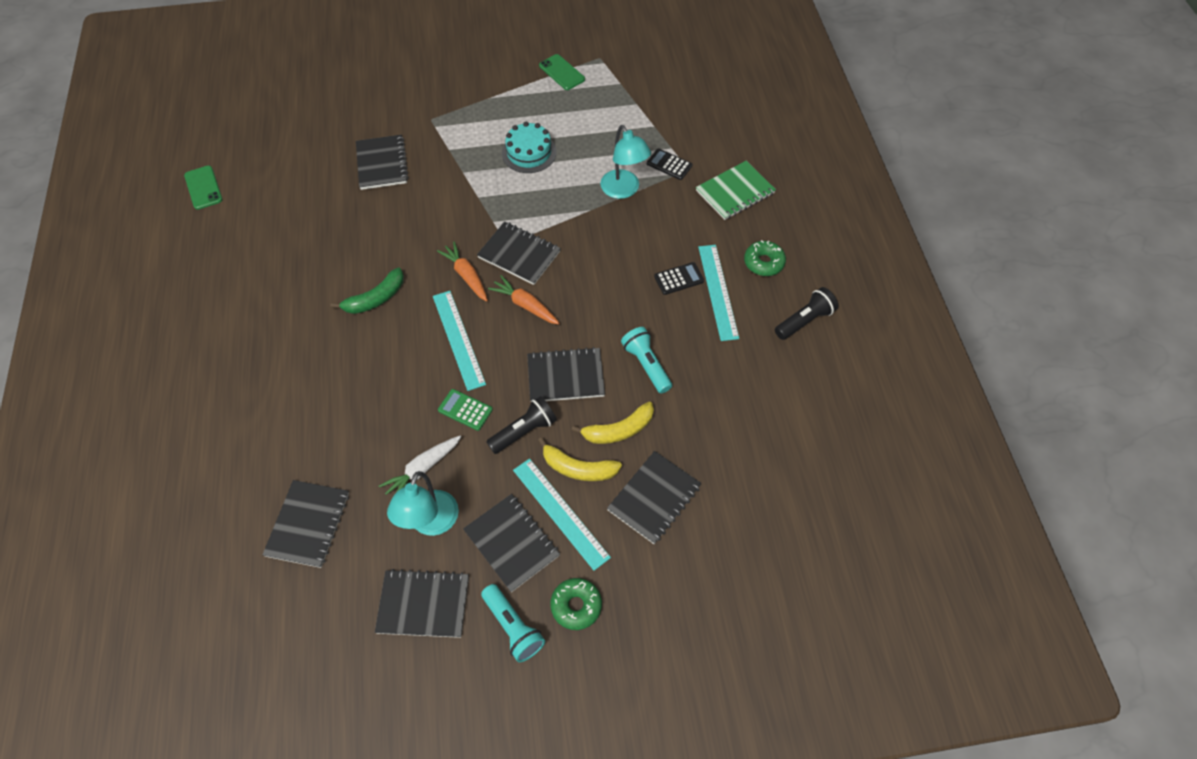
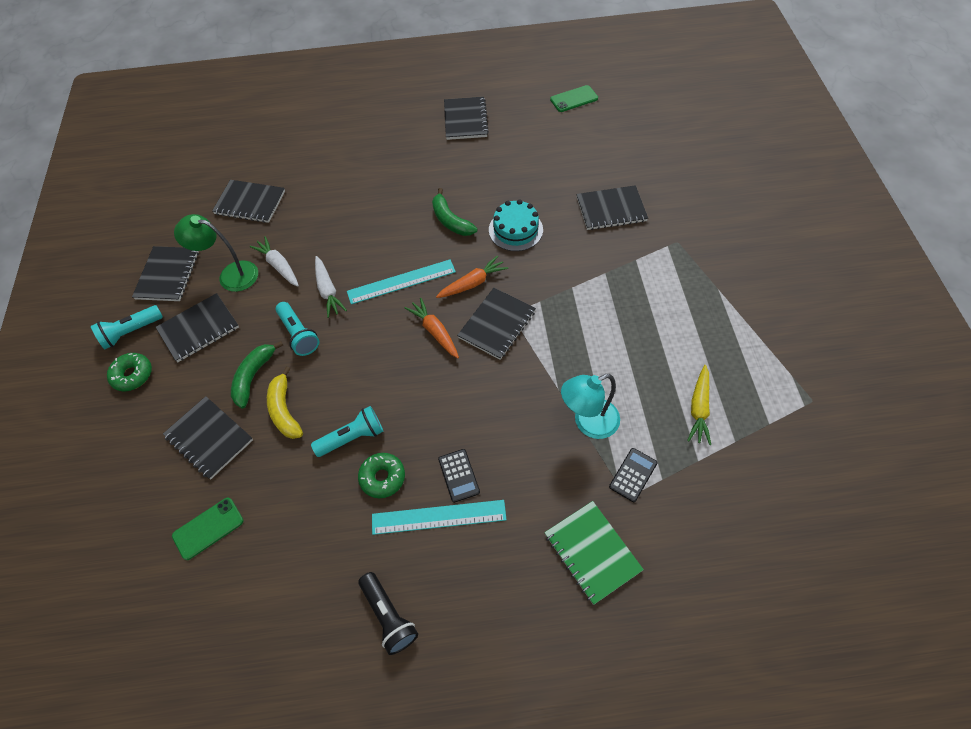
camera: 95 degrees right, 0 degrees up
(431, 523) = (231, 275): turquoise lamp -> green lamp
(465, 410) = (328, 291): green calculator -> white carrot
(524, 431) = (299, 334): black flashlight -> turquoise flashlight
(525, 305) = (434, 331): orange carrot -> orange carrot turned 75 degrees counterclockwise
(529, 152) = (638, 329): turquoise cake -> turquoise cake (515, 230)
(560, 513) = (215, 363): turquoise ruler -> none
(562, 72) = (775, 359): green phone -> green phone (208, 528)
(565, 376) = (350, 366): black notebook -> black notebook (465, 120)
(578, 468) = (254, 376): yellow banana -> green banana
(608, 121) = (699, 409): none -> yellow carrot
(763, 262) = (478, 576): green donut -> green donut (382, 477)

